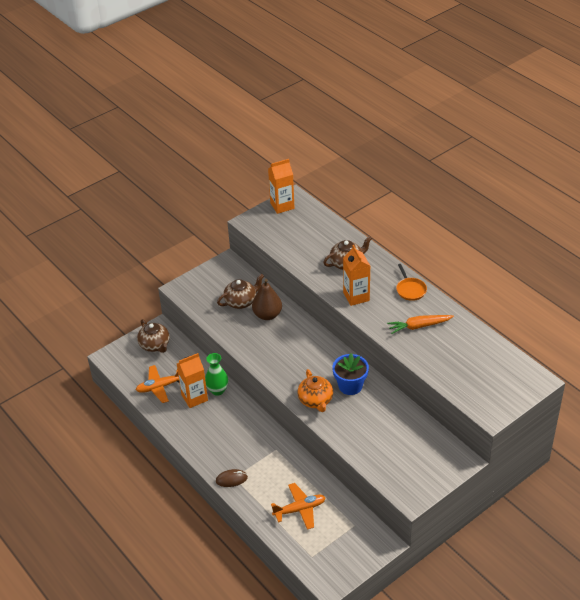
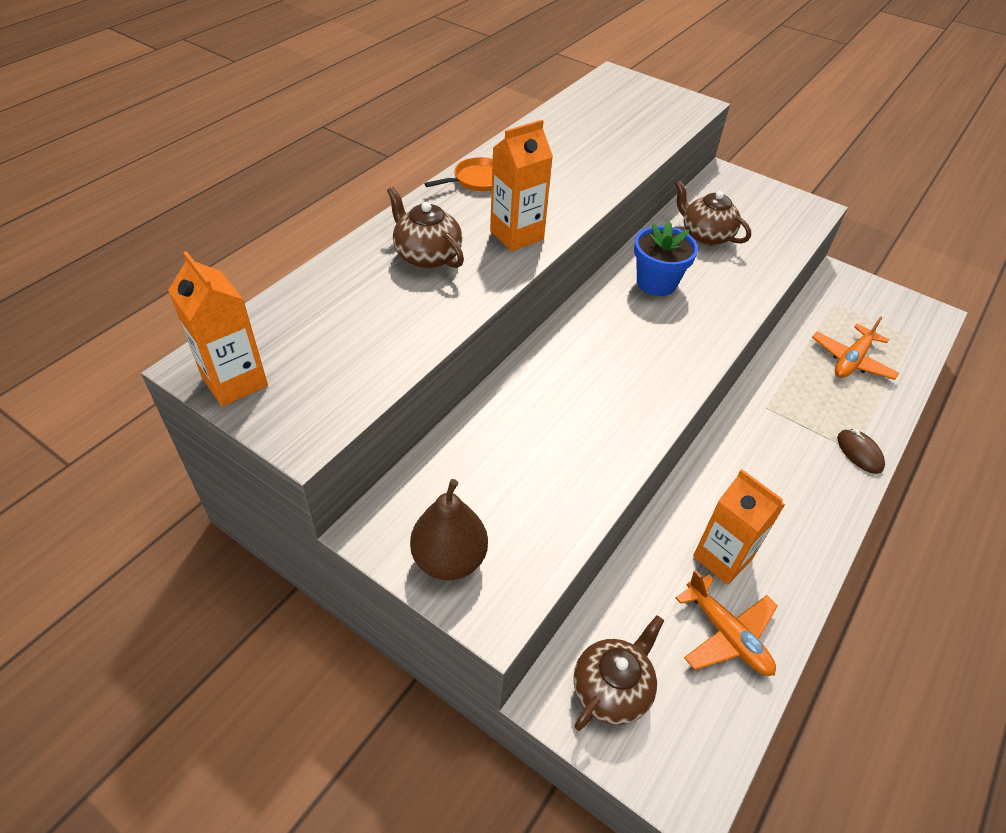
camera: 110 degrees left, 5 degrees up
(217, 390) = (685, 522): green vase -> none
(241, 301) = (505, 471): brown teapot -> brown teapot (705, 235)
(267, 315) = (531, 417): brown pear -> brown pear (449, 559)
(300, 509) = (851, 360): orange plane -> orange plane turned 105 degrees counterclockwise
(315, 400) = (709, 317): orange teapot -> none
(419, 326) = (561, 166): orange carrot -> none

